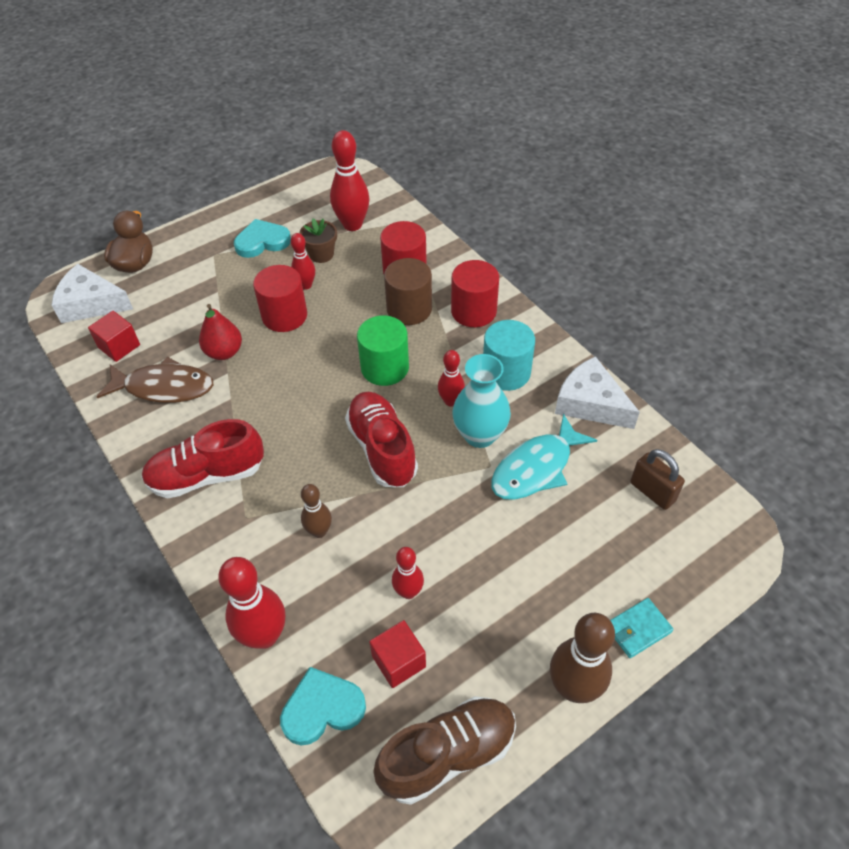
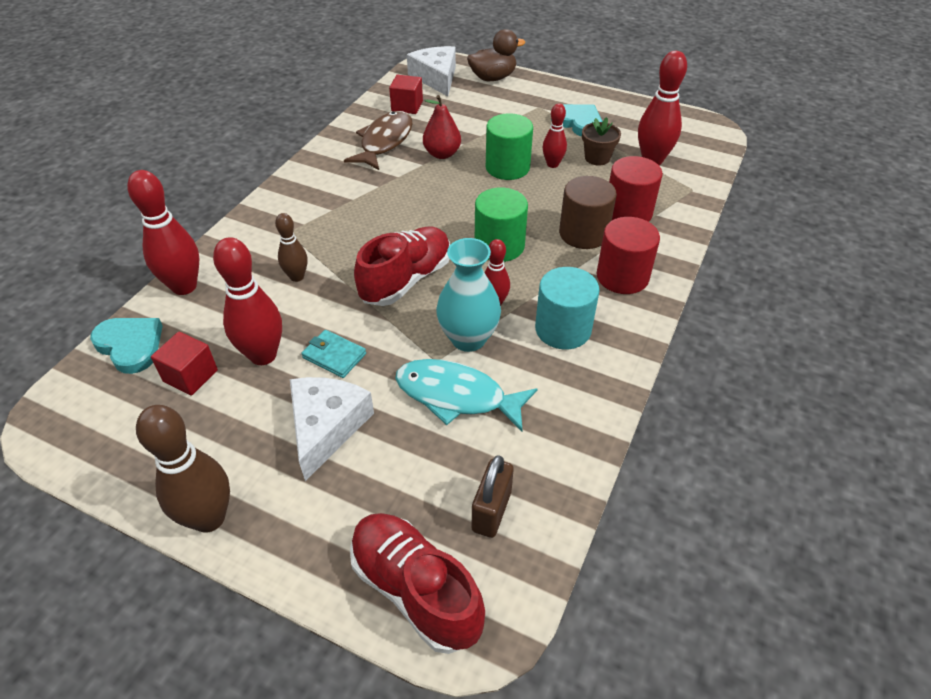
camera: 60 degrees right, 5 degrees down
(164, 387) = (384, 142): brown fish -> brown fish turned 135 degrees counterclockwise
(207, 475) = (316, 196): red shoe -> red shoe (415, 590)
(284, 316) = (507, 167): red cylinder -> green cylinder
(408, 592) = (263, 355): red bowling pin -> red bowling pin, size x1.72
(448, 754) = (110, 443): brown shoe -> none
(590, 403) = (576, 412): white cheese -> white cheese (326, 427)
(638, 629) = (300, 555): turquoise wallet -> turquoise wallet (334, 356)

